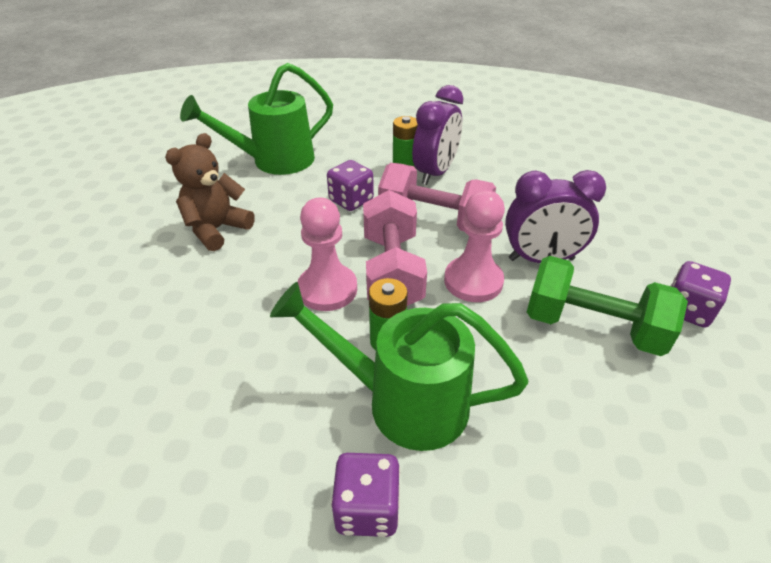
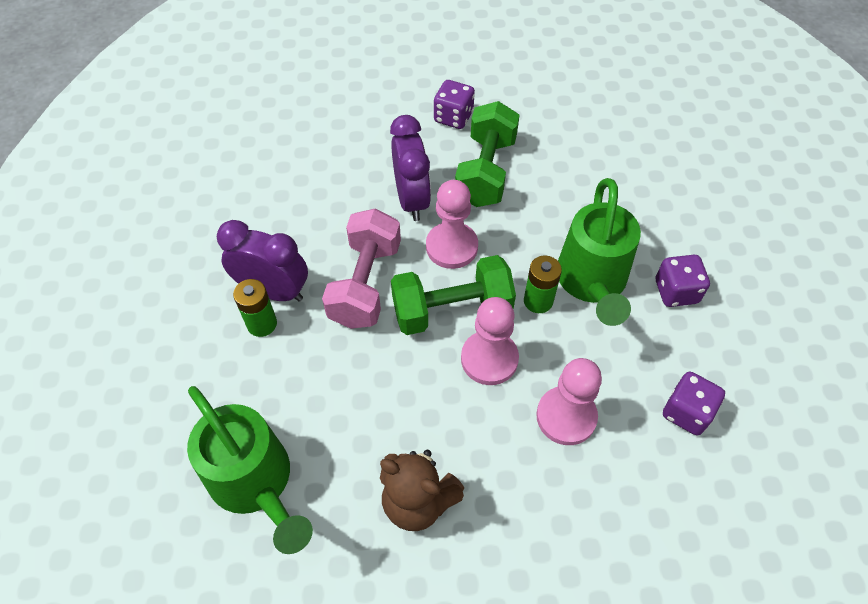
camera: 100 degrees left, 15 degrees up
(239, 336) = (566, 416): none -> pink pawn
(351, 200) = (340, 368): purple dice -> purple dice (686, 412)
(392, 271) = (452, 310): pink dumbbell -> green dumbbell

